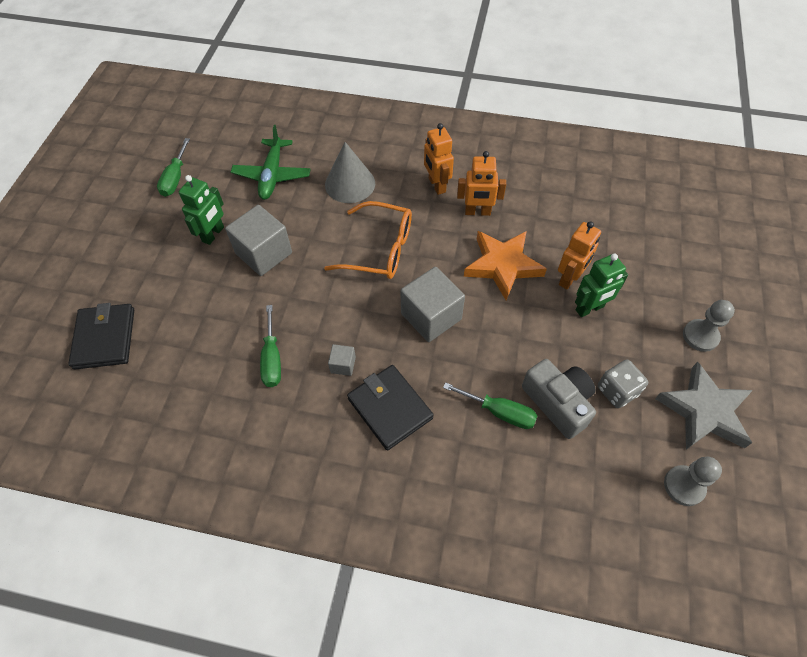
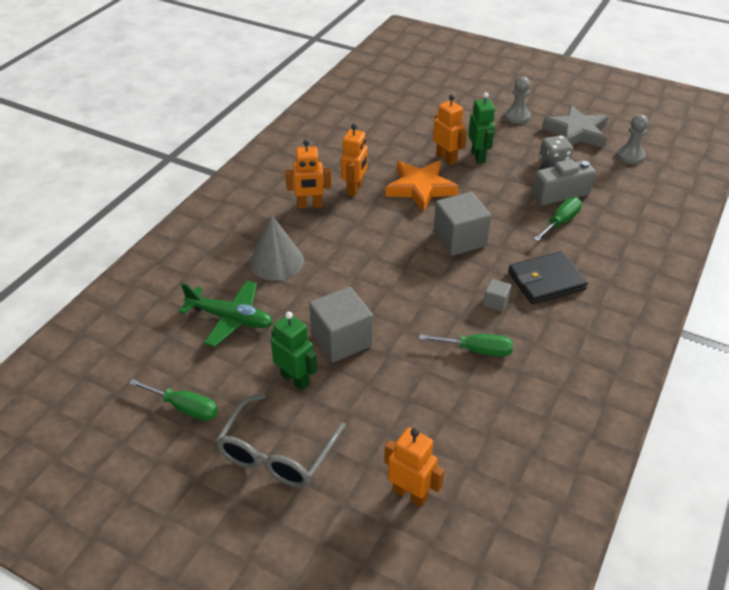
camera: 75 degrees left, 15 degrees down
(105, 338) = (410, 494): black wallet -> orange robot
(138, 243) = (277, 453): none -> grey glasses
(380, 249) = (372, 256): orange glasses -> none

